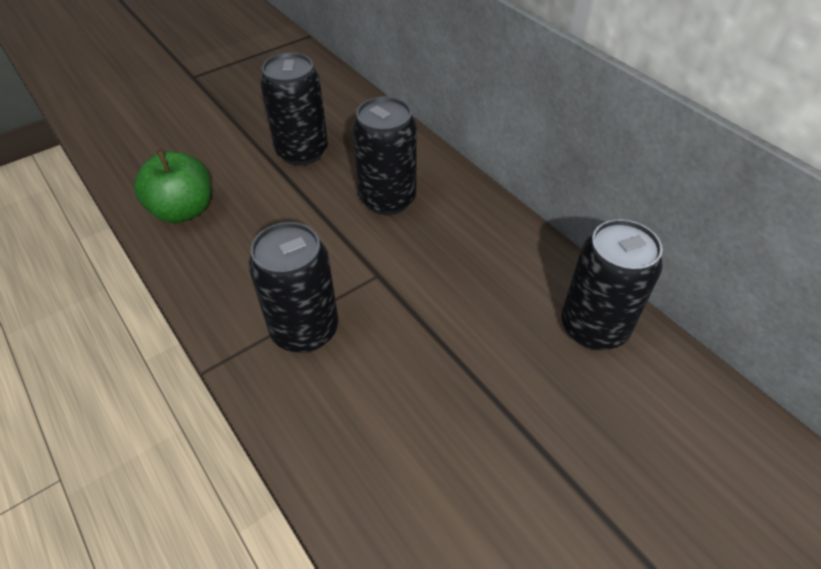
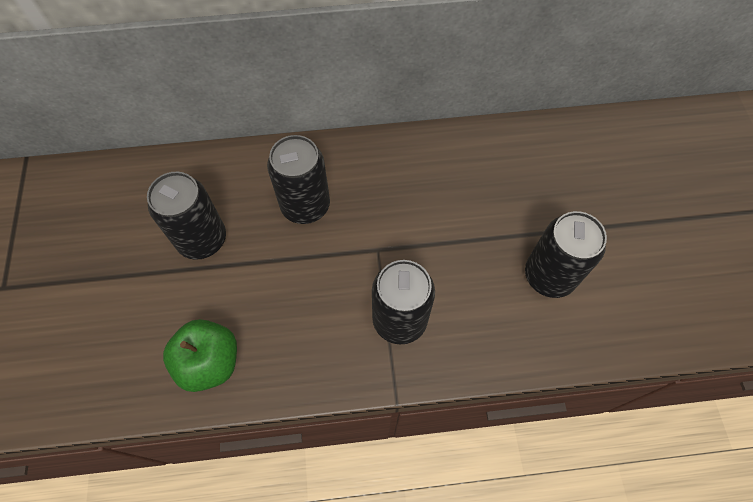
camera: 60 degrees left, 15 degrees up
(593, 327) = (496, 153): black can -> black can (549, 276)

